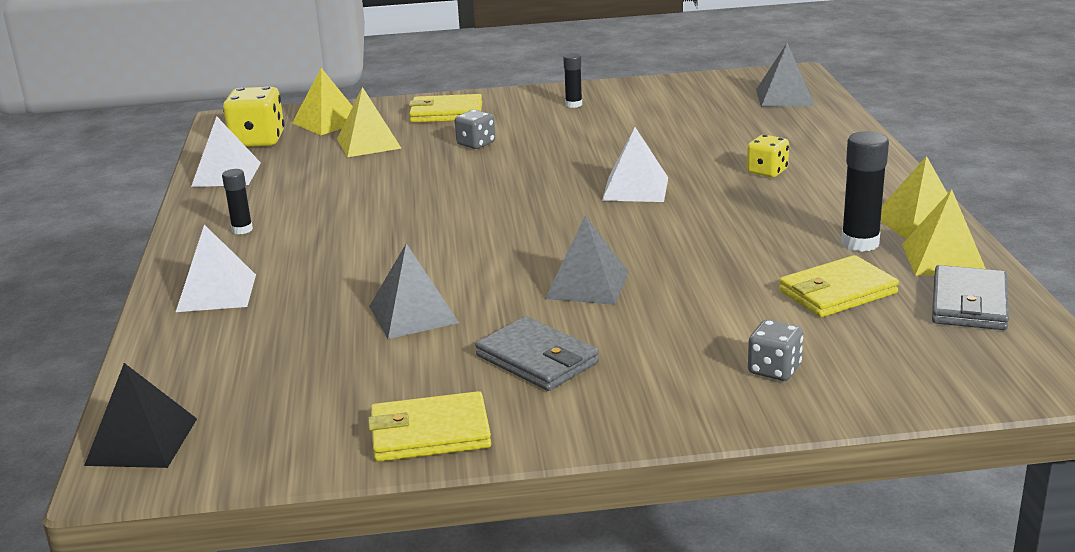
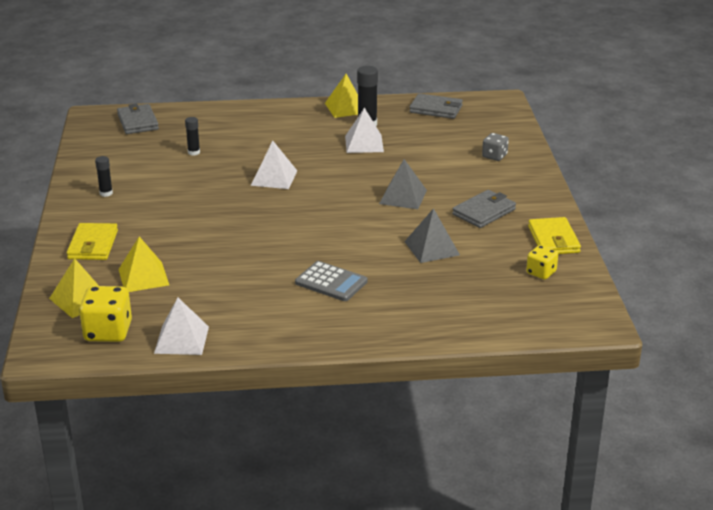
camera: 90 degrees left, 5 degrees up
(142, 441) = (568, 323): black pyramid -> none
(216, 293) = (394, 319): white pyramid -> white pyramid (364, 144)
(242, 230) = (295, 320): black glue stick -> black glue stick (194, 152)
(328, 245) = (331, 282): none -> grey calculator
(476, 144) = (168, 231): grey dice -> none
(767, 171) = (263, 138): yellow dice -> yellow dice (541, 272)
(784, 97) = (138, 122): grey pyramid -> grey wallet
(837, 292) = (421, 135): yellow wallet -> none
(943, 259) = (389, 108): yellow pyramid -> none

